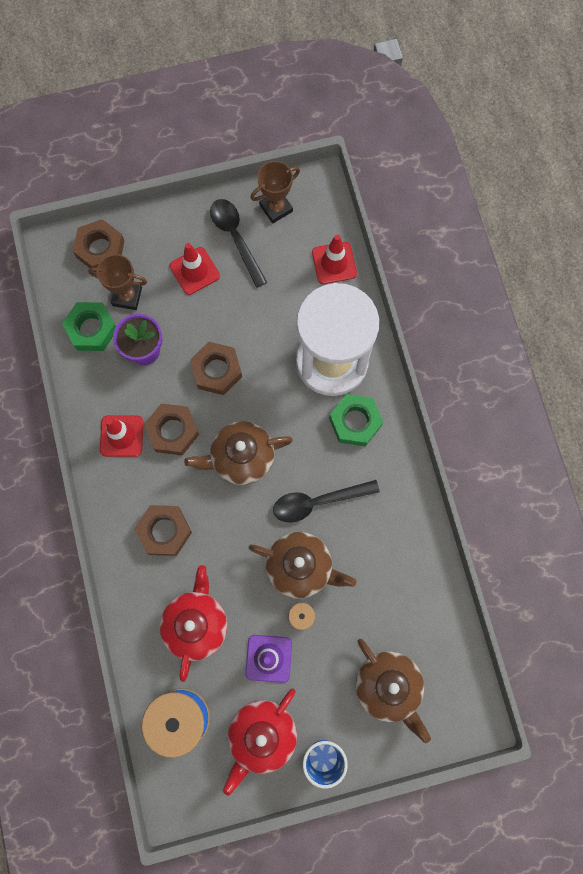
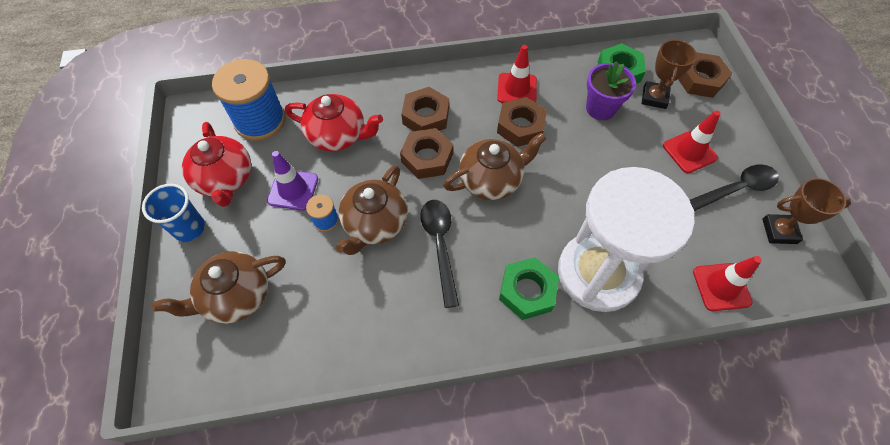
camera: 95 degrees right, 15 degrees down
(217, 370) = (583, 164): brown nut -> brown nut (427, 158)
(241, 457) = (491, 180): brown teapot -> brown teapot turned 75 degrees clockwise
(261, 736) = (225, 179): red teapot -> red teapot turned 150 degrees counterclockwise
(276, 208) = (779, 231): brown trophy -> brown trophy turned 60 degrees counterclockwise

